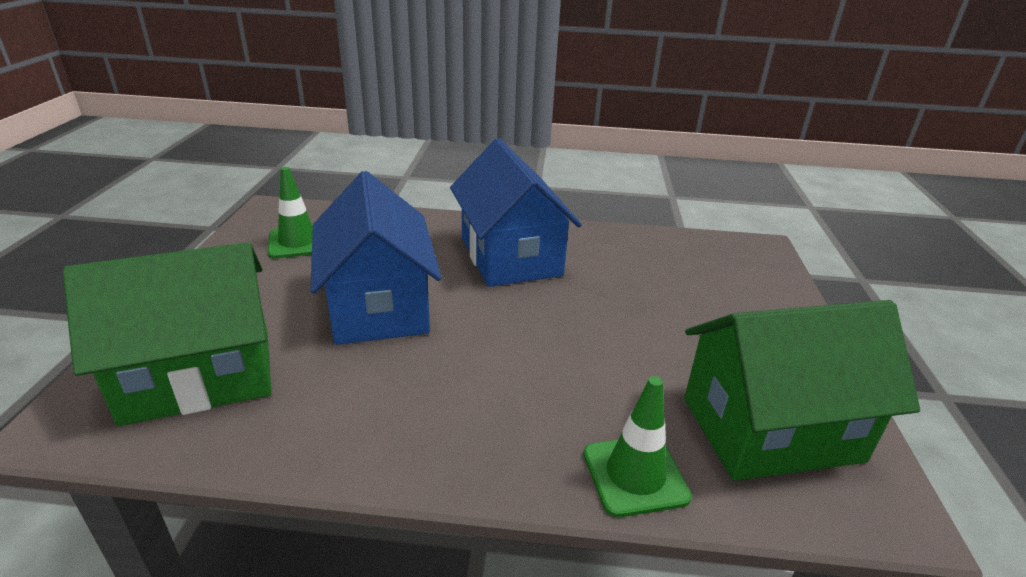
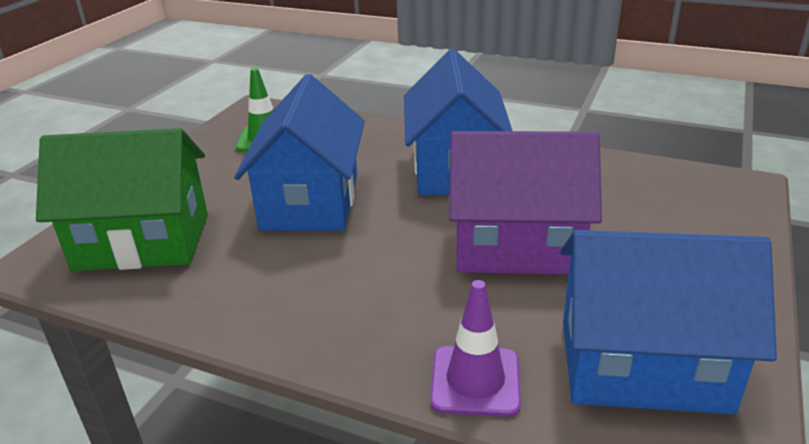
camera: 20 degrees right, 0 degrees up
(604, 327) = (516, 246): none -> purple house
(635, 475) = (475, 381): green traffic cone -> purple traffic cone
(770, 429) = (642, 365): green house -> blue house

